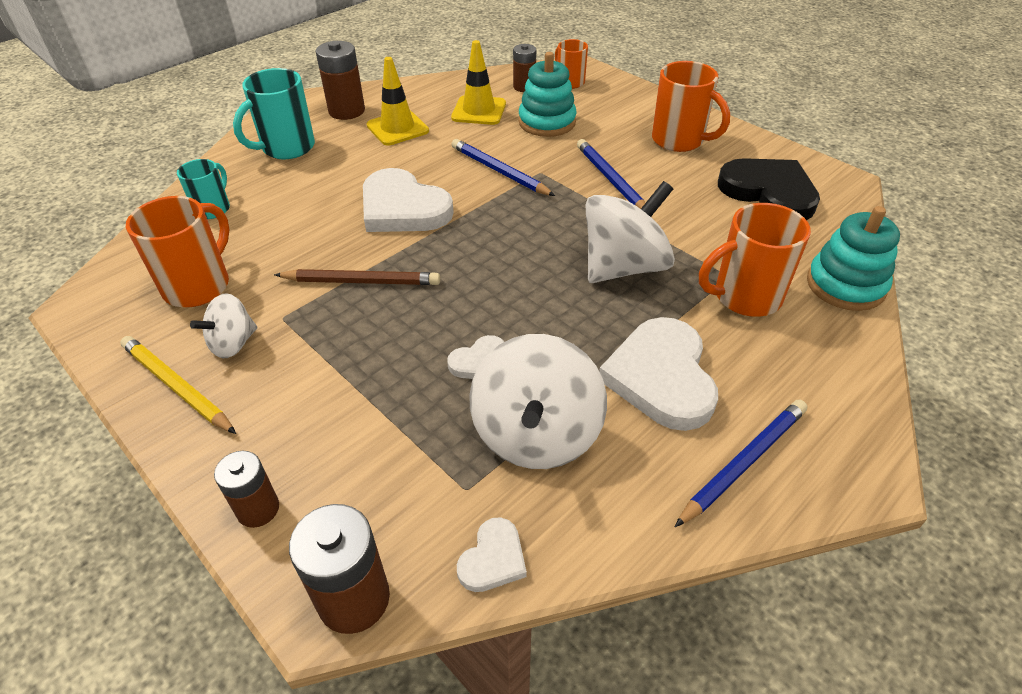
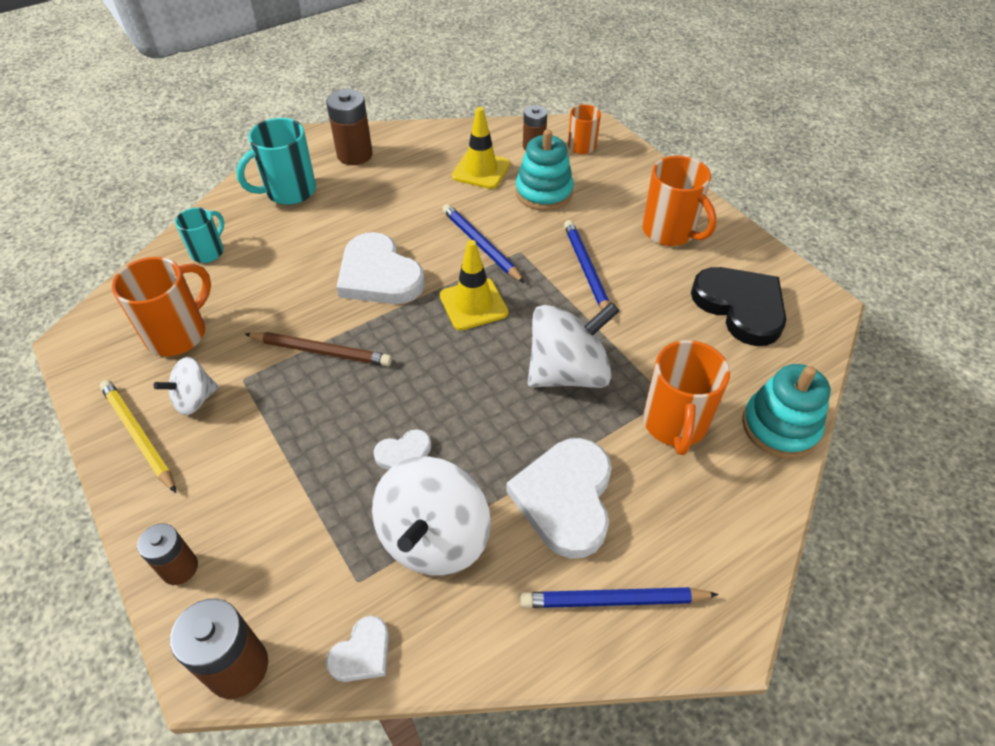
camera: 10 degrees right, 5 degrees up
(397, 128) = (397, 181): yellow traffic cone -> yellow traffic cone (473, 304)
(743, 462) = (613, 600): blue pencil -> blue pencil turned 150 degrees counterclockwise
(745, 297) = (674, 424): orange mug -> orange mug turned 75 degrees counterclockwise

